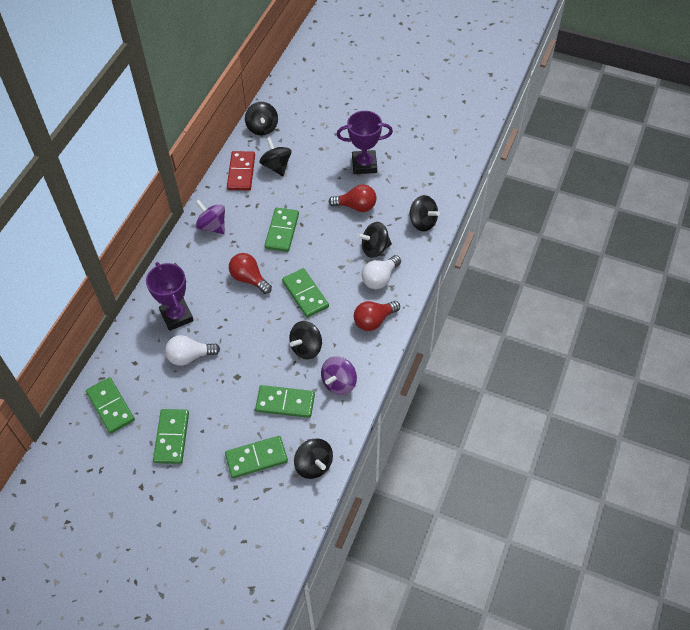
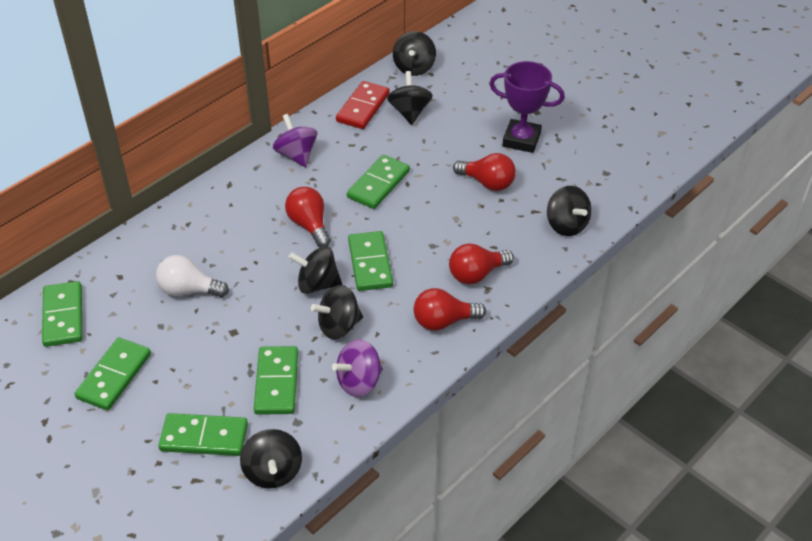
camera: 20 degrees right, 10 degrees down
(177, 316) = (199, 240): purple trophy -> none
(285, 403) = (277, 382): green domino -> green domino turned 60 degrees clockwise
(375, 248) = (487, 237): black spinning top -> black spinning top (317, 284)
(380, 279) = (476, 274): white light bulb -> red light bulb

